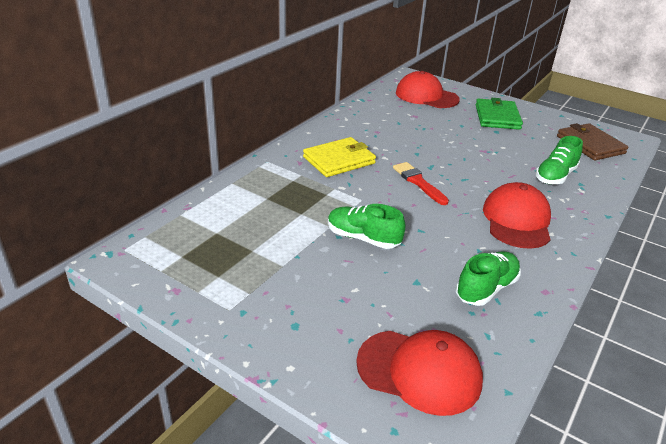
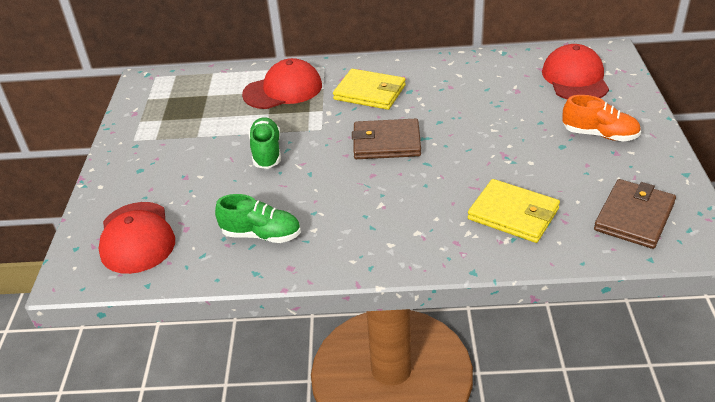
camera: 60 degrees right, 5 degrees up
(418, 182) = (386, 143): red brush -> brown wallet
(497, 117) = (599, 135): green wallet -> orange shoe
(517, 220) = (389, 217): red cap -> red cap (283, 90)
(555, 176) = (513, 214): green shoe -> yellow wallet

